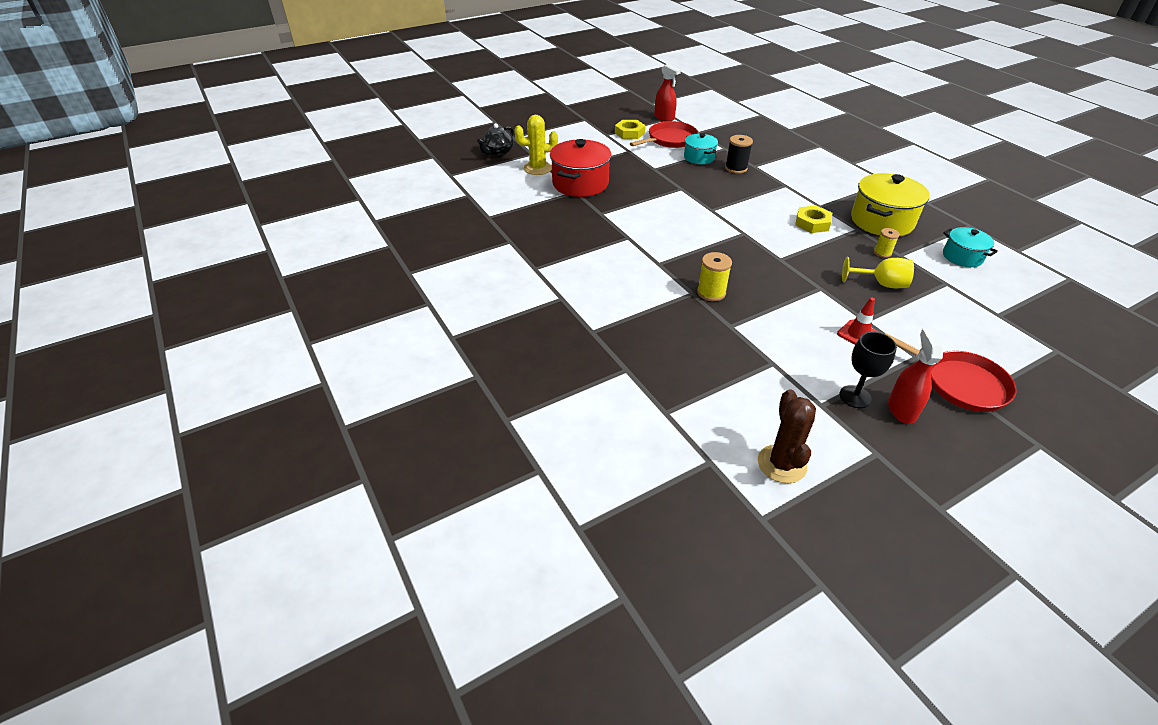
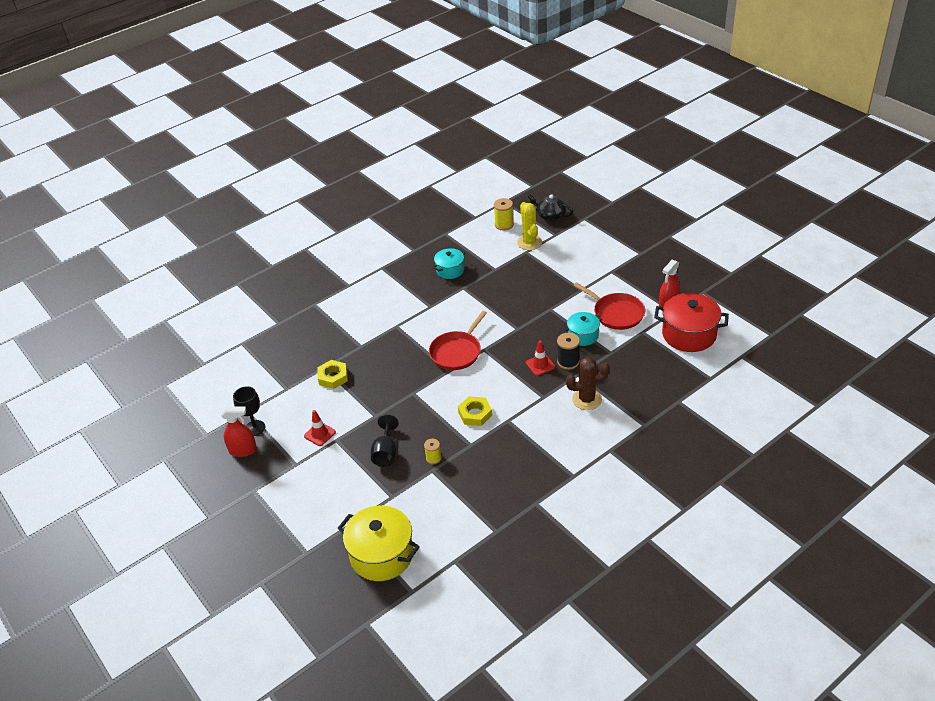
camera: 85 degrees right, 0 degrees up
(580, 184) = (509, 270): red pot -> red pot (689, 334)
(629, 133) = (621, 285): yellow nut -> yellow nut (333, 377)
(711, 292) = (362, 355): yellow spool -> yellow spool (504, 225)
(739, 182) = (540, 365): none -> red traffic cone
(781, 464) = (200, 392): brown cactus -> brown cactus (587, 399)
(881, 284) = (386, 453): yellow goblet -> black goblet
(882, 221) = (489, 463): yellow pot -> yellow pot (381, 555)
(961, 383) = (268, 485): red pan -> red pan (457, 352)
(962, 257) = (436, 515): turquoise pot -> turquoise pot (450, 270)

